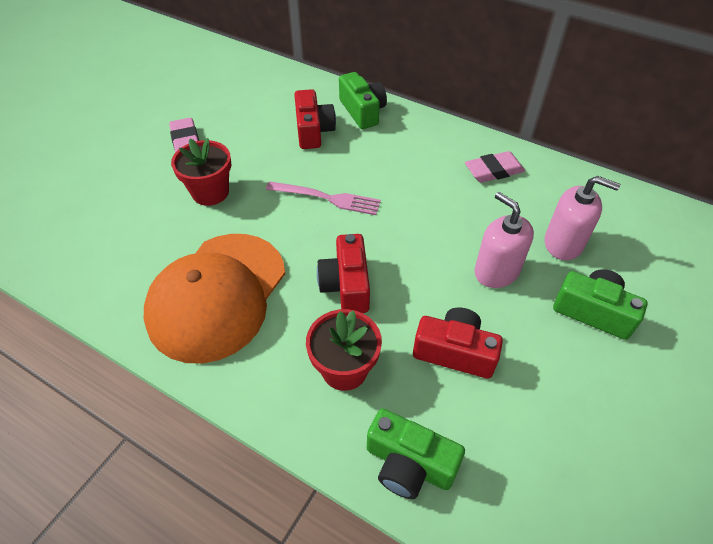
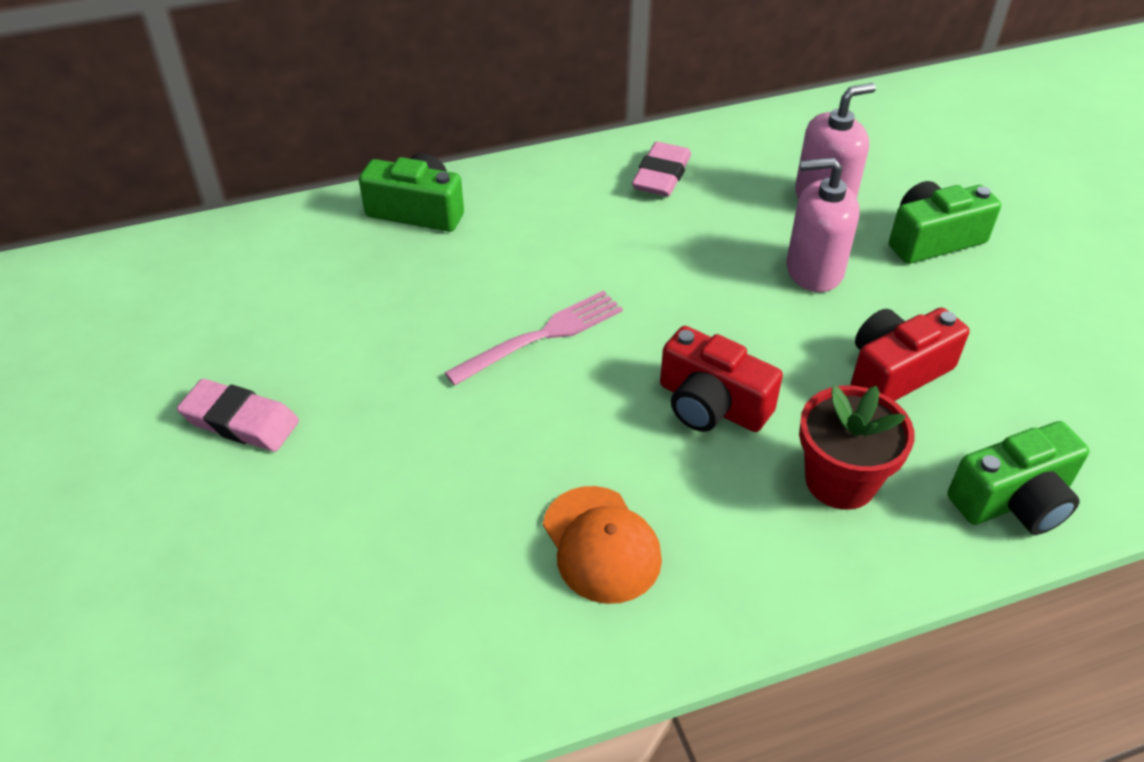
camera: 50 degrees left, 5 degrees down
(210, 192) = (385, 448): red flower pot -> none
(217, 295) = (601, 544): orange cap -> orange cap, size x0.51
(313, 131) = (394, 276): red camera -> none

